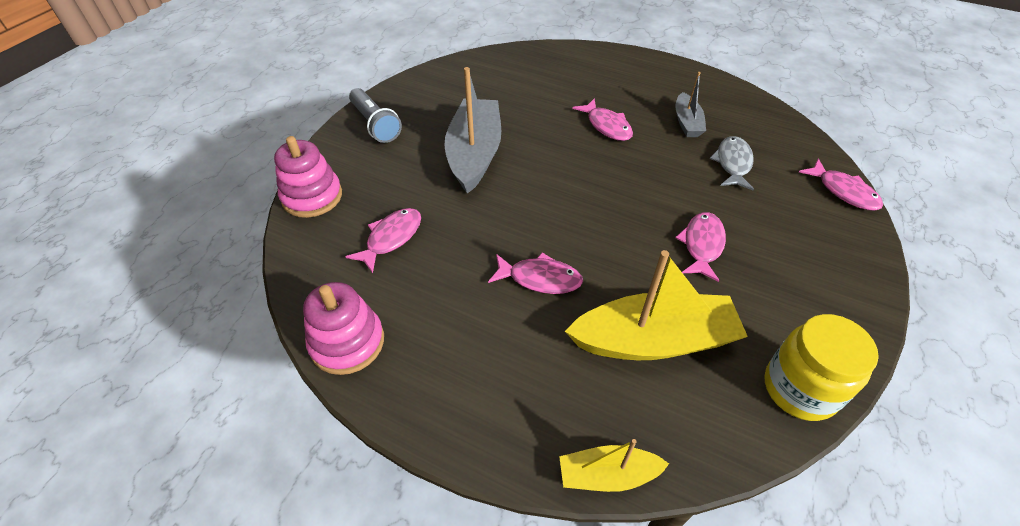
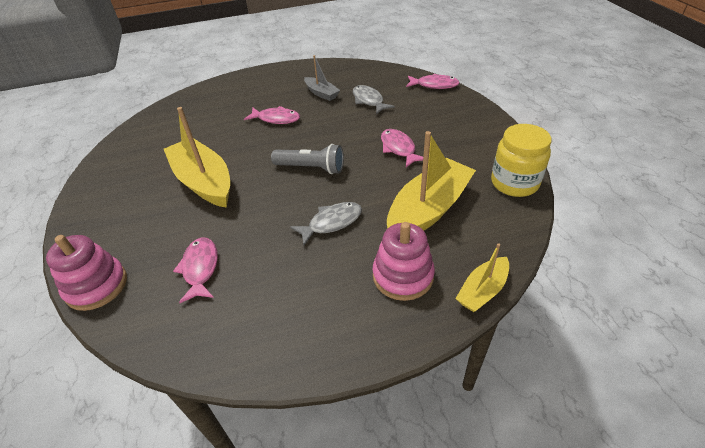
camera: 40 degrees left, 5 degrees down
(347, 342) = (244, 353): pink stacking toy -> pink stacking toy (403, 276)
(375, 124) = (97, 208): grey flashlight -> grey flashlight (311, 168)
(474, 154) = (204, 182): grey boat -> yellow boat
(540, 278) = (331, 223): pink fish -> grey fish

